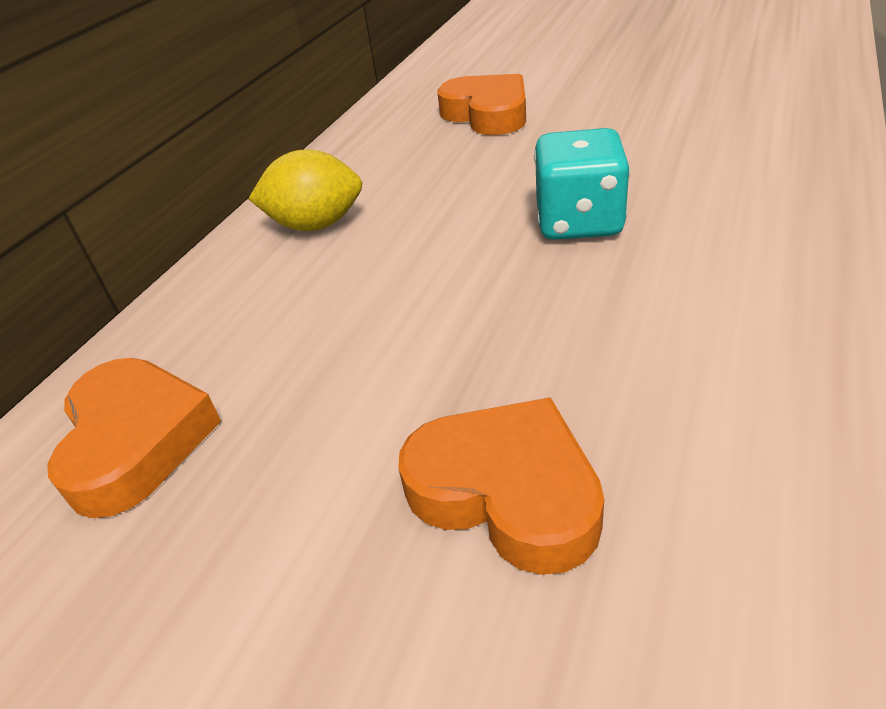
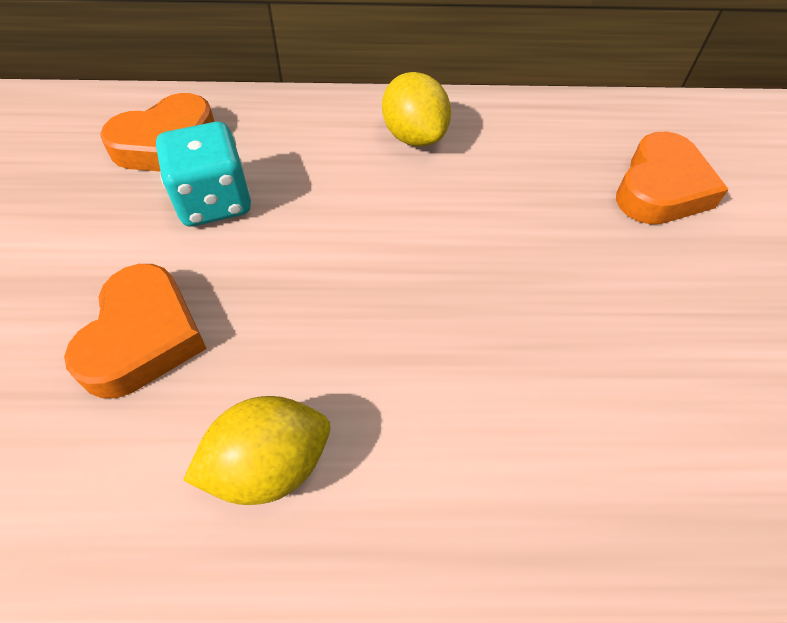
camera: 60 degrees right, 15 degrees up
(579, 222) = (480, 310): turquoise dice -> turquoise dice (214, 202)
(734, 386) = (269, 466): none -> yellow lemon

